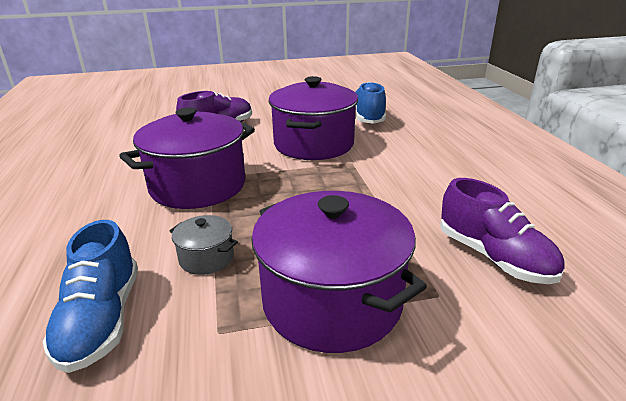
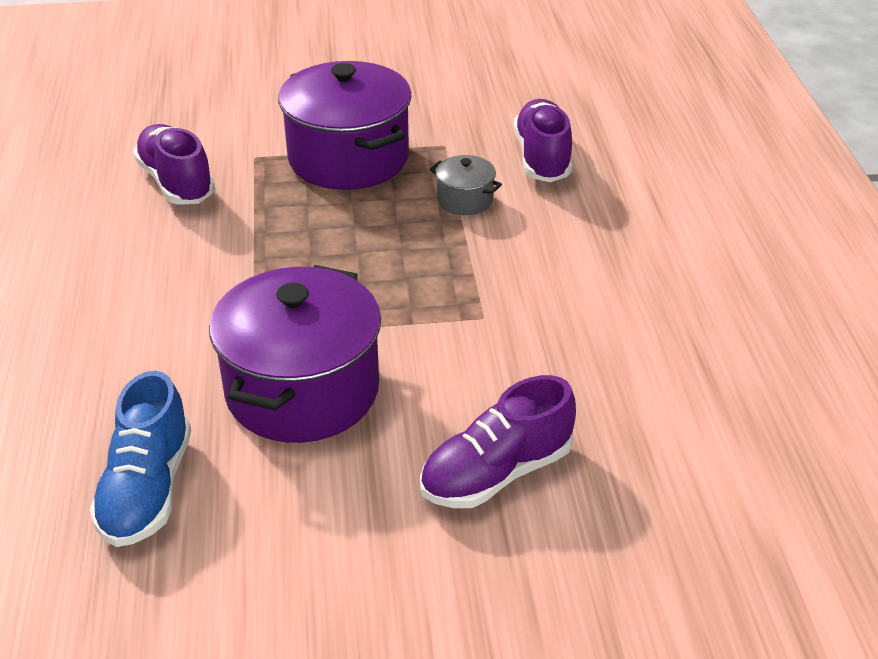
camera: 175 degrees left, 10 degrees up
(101, 319) = (542, 158): blue shoe -> purple shoe
(198, 186) = (499, 301): purple pot -> none

